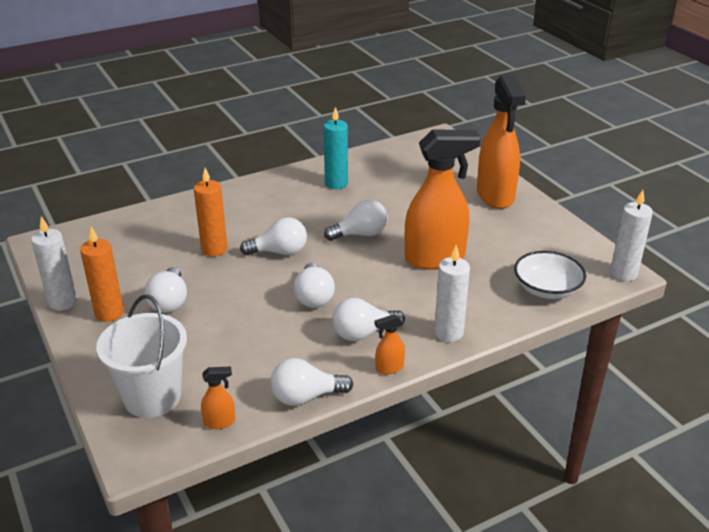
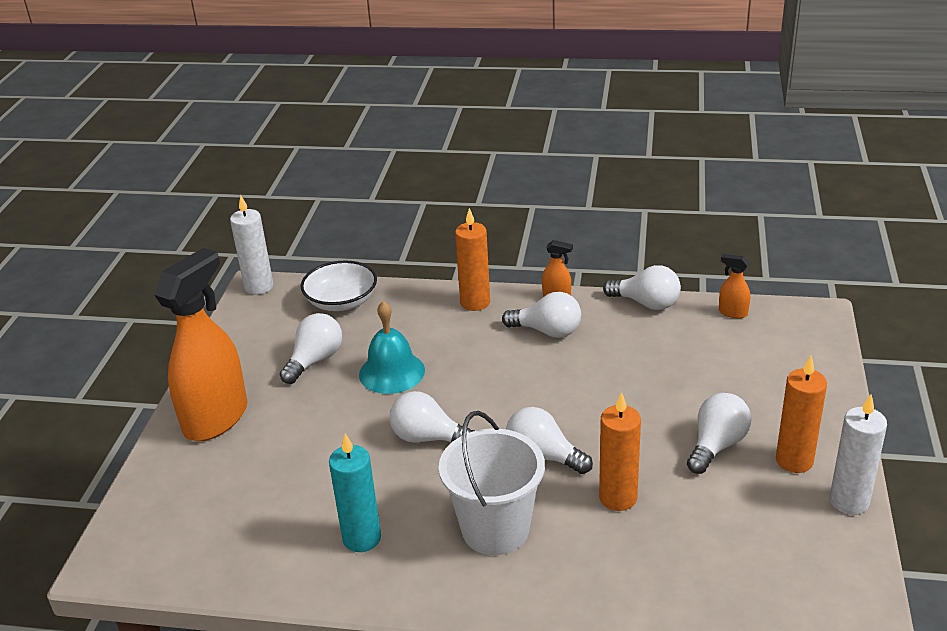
camera: 140 degrees left, 0 degrees up
(152, 397) = (783, 353): white bucket -> white bucket (495, 529)
(314, 297) = (558, 384): white light bulb -> white light bulb (315, 360)
(435, 258) = (392, 372): orange spray bottle -> turquoise bell
(448, 333) = (475, 302): white candle -> orange candle

